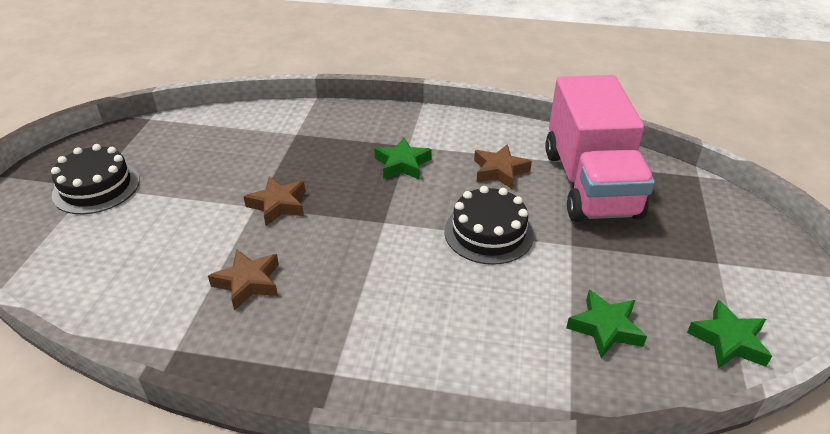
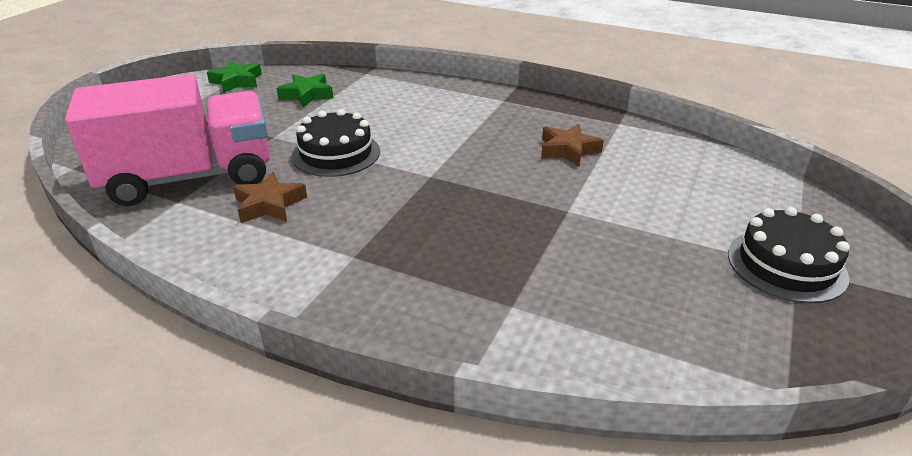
camera: 165 degrees left, 5 degrees down
(278, 205) = (541, 208): brown star -> none
(402, 164) = (377, 231): green star -> none
(590, 184) = (190, 177): pink truck -> pink truck turned 60 degrees clockwise

